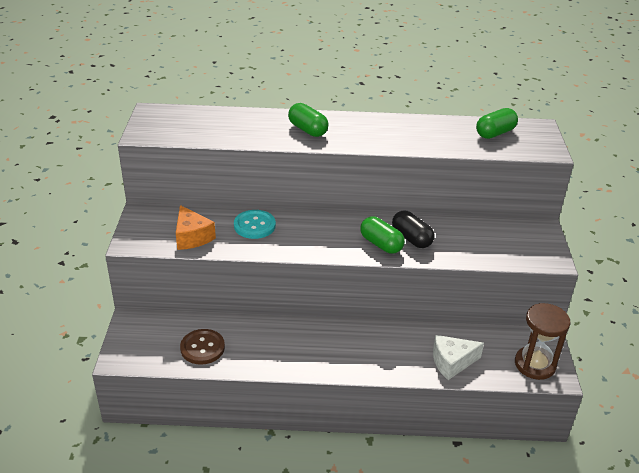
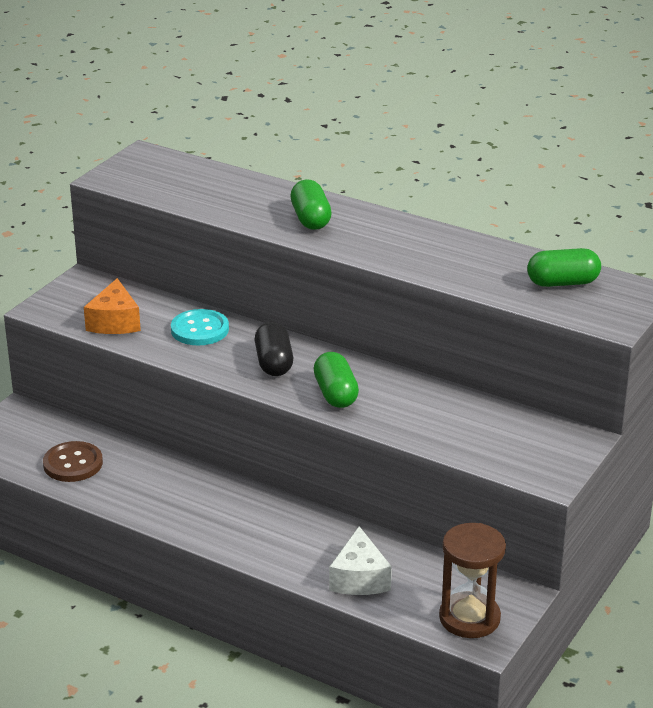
camera: 30 degrees right, 5 degrees down
(411, 238) = (383, 399): black capsule -> black capsule (274, 363)
(452, 362) = (359, 578): white cheese -> white cheese turned 105 degrees counterclockwise

